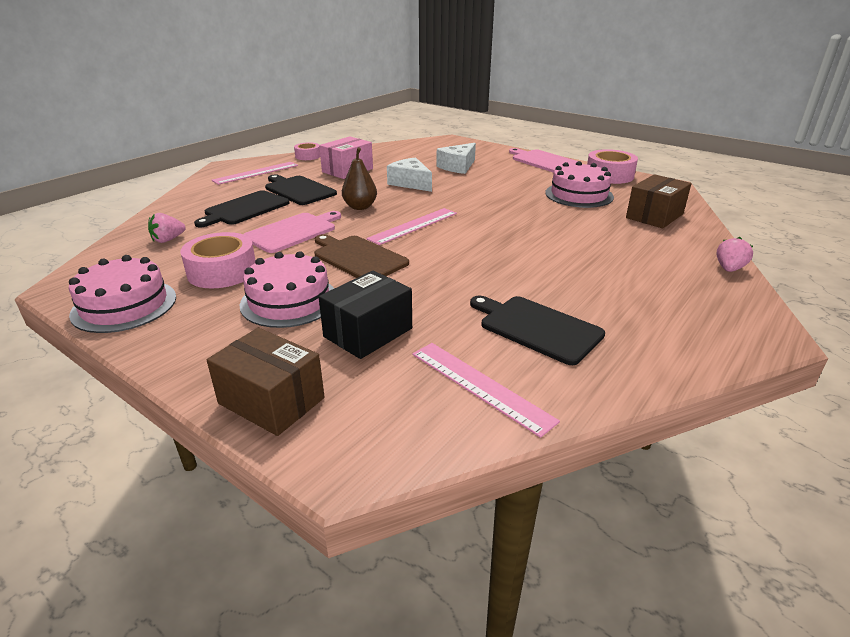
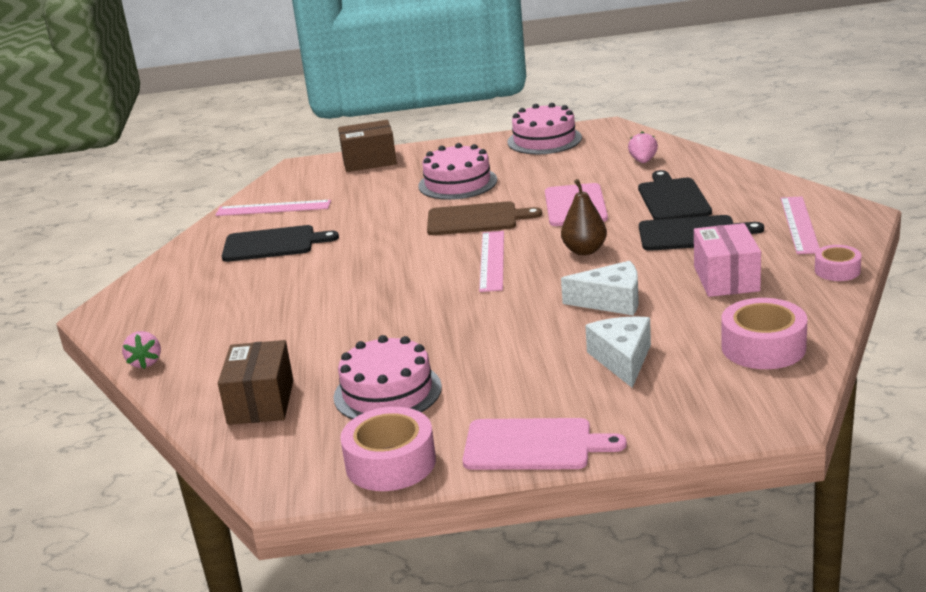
camera: 140 degrees right, 5 degrees down
(222, 271) = (543, 171): pink tape -> pink tape (763, 347)
(368, 332) = (375, 195): black box -> none

